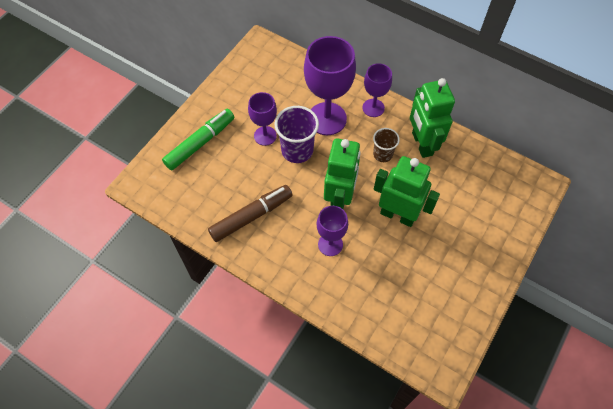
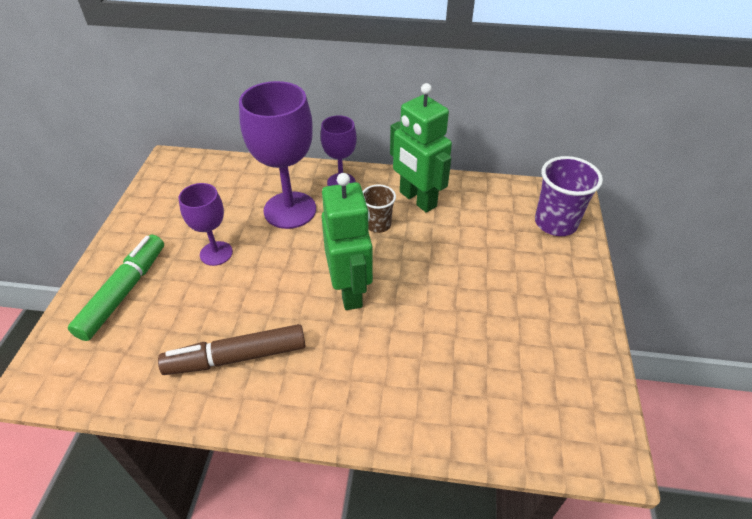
camera: 25 degrees left, 15 degrees down
(251, 216) = (236, 357): brown marker -> brown marker turned 135 degrees counterclockwise
(297, 150) = (267, 255): purple cup -> purple cup (555, 223)
(330, 244) = (366, 350): purple goblet -> none
(398, 215) = (433, 282): green robot -> none

